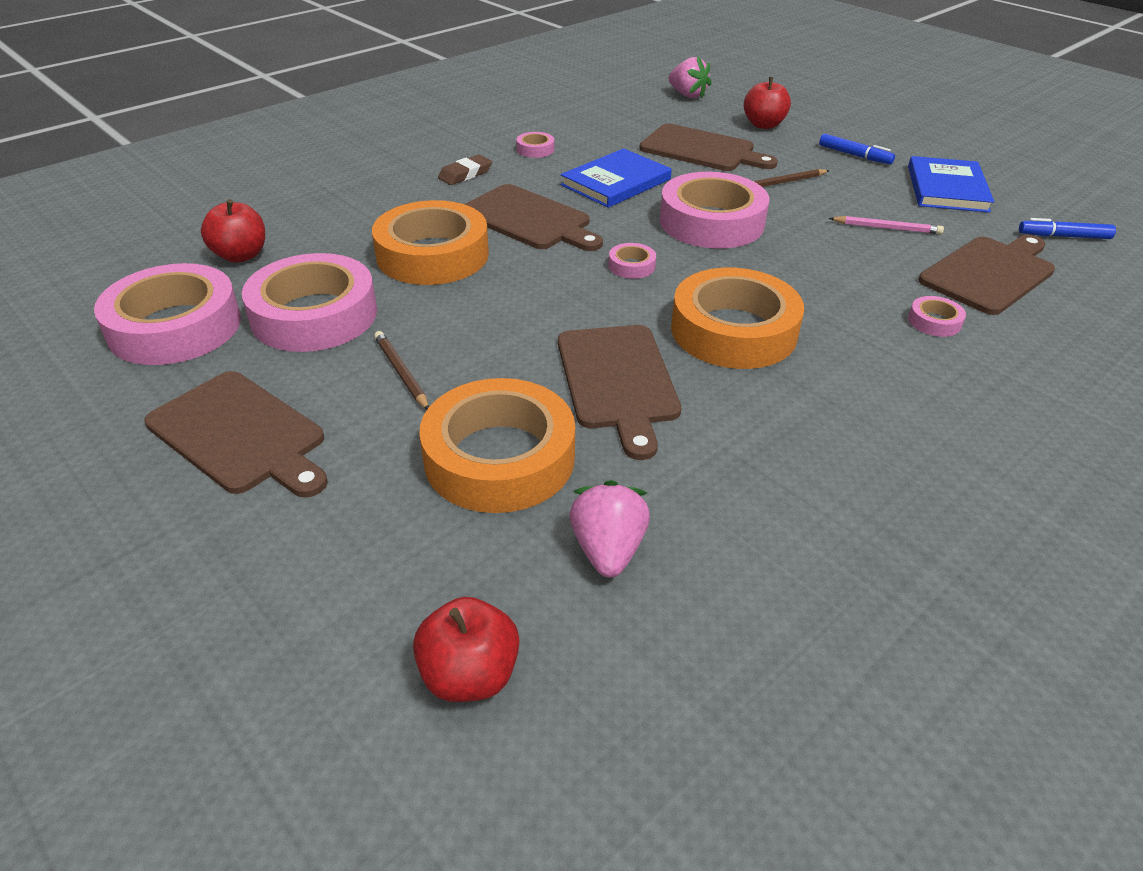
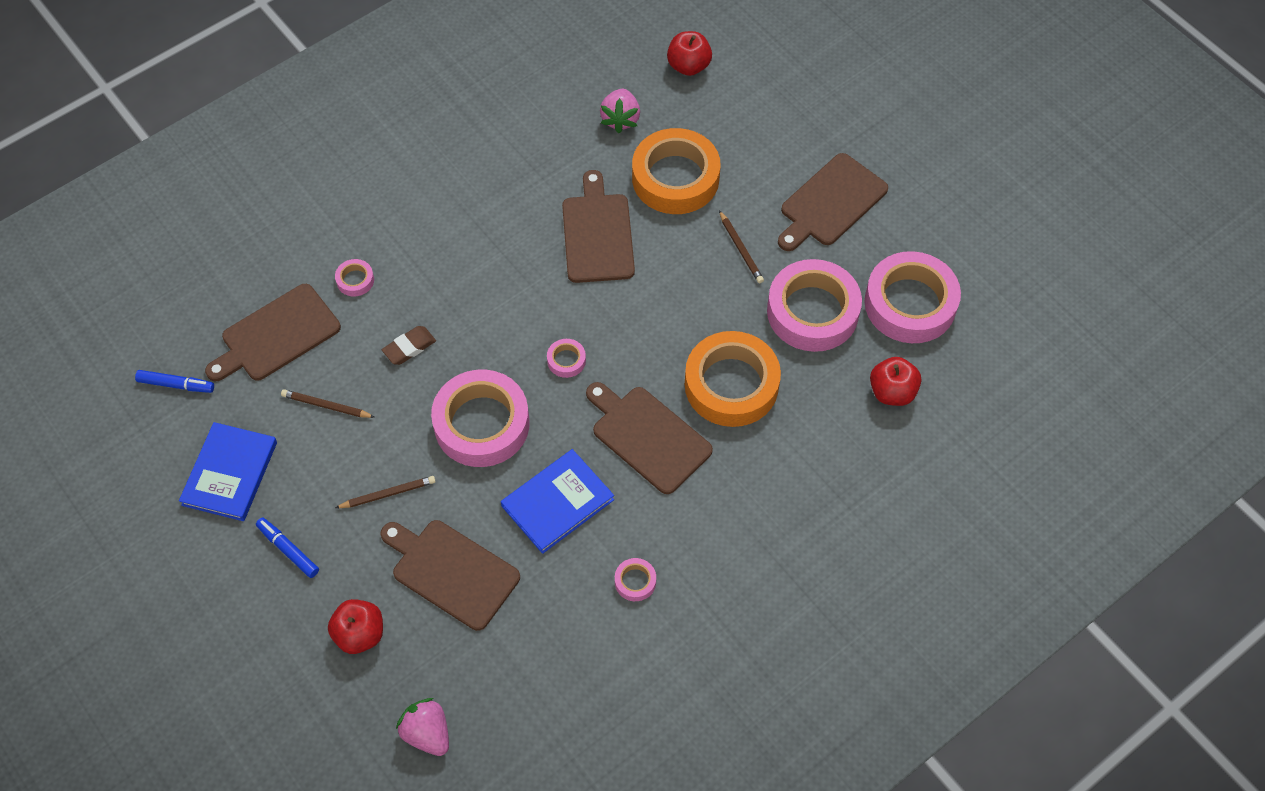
camera: 175 degrees left, 20 degrees up
(240, 434) = (831, 203): brown cutting board -> brown cutting board turned 90 degrees counterclockwise
(465, 174) = (710, 527): brown eraser -> brown eraser (409, 347)
(733, 331) = (506, 278): orange tape -> none
(887, 228) = (326, 406): pink pencil -> brown pencil

